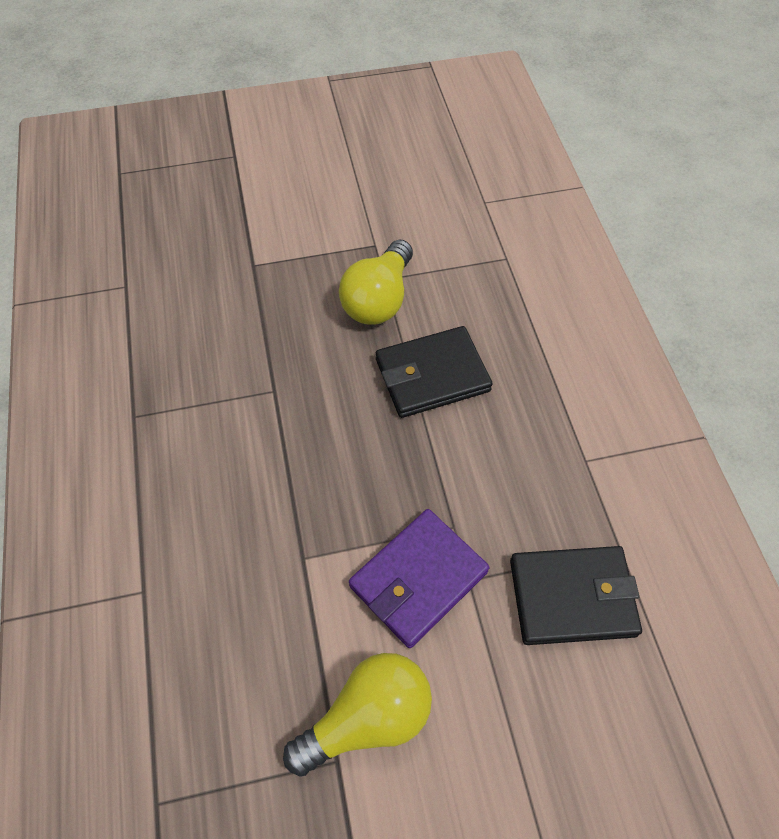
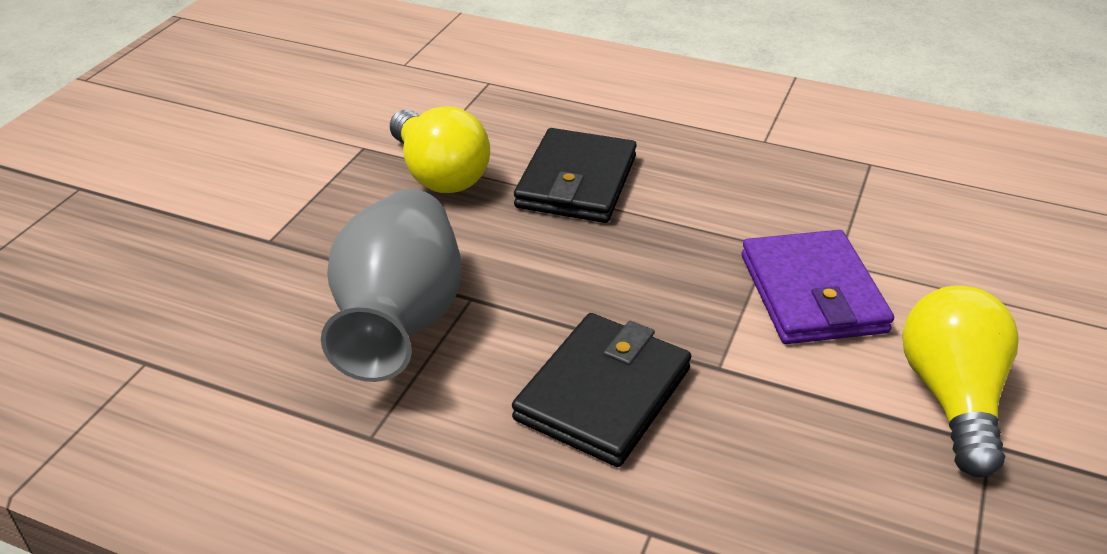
camera: 55 degrees left, 20 degrees down
(229, 370) = (399, 321): none -> grey vase
(572, 597) = (902, 210): black wallet -> black wallet (603, 394)

